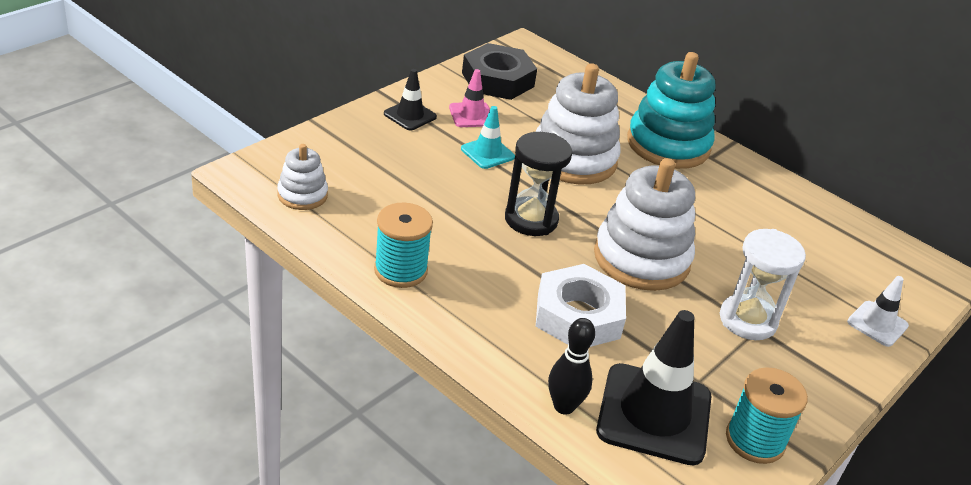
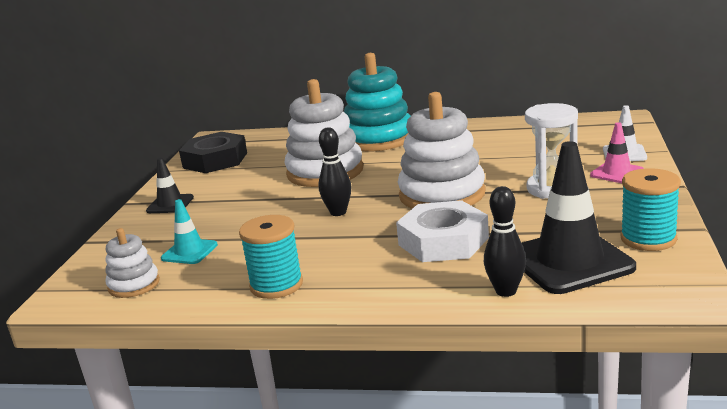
camera: 25 degrees left, 15 degrees down
(471, 115) = (219, 184): pink traffic cone -> pink traffic cone (617, 173)
(487, 153) = (258, 196): turquoise traffic cone -> turquoise traffic cone (189, 252)
(531, 219) = (338, 212): black hourglass -> black bowling pin

